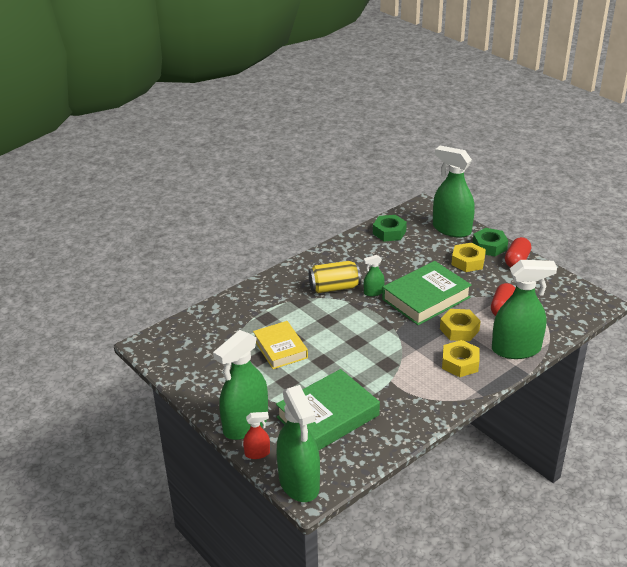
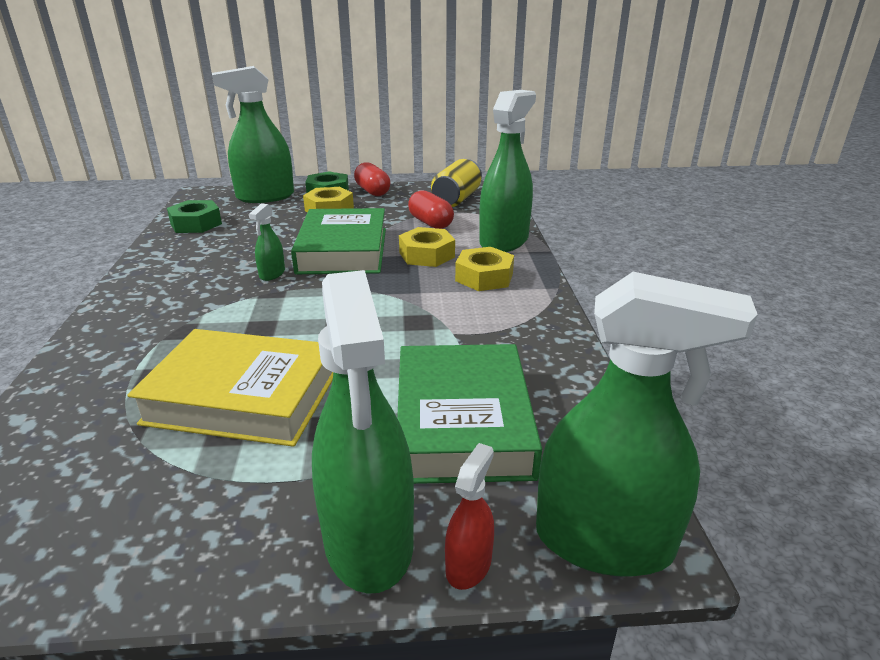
camera: 55 degrees left, 5 degrees down
(280, 348) = (243, 397): yellow book -> yellow book, size x1.51
(334, 288) = (210, 294): yellow can -> yellow can (456, 199)

